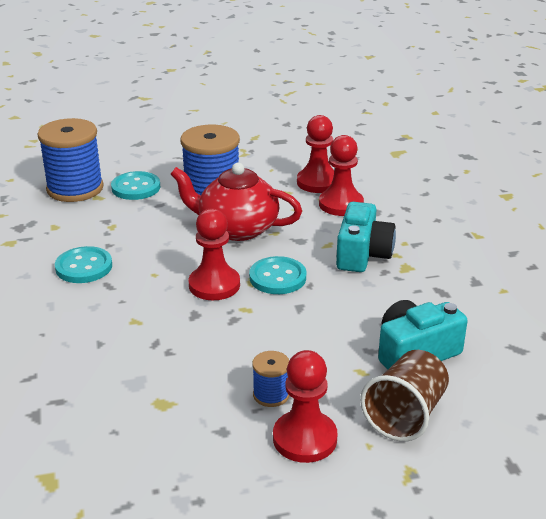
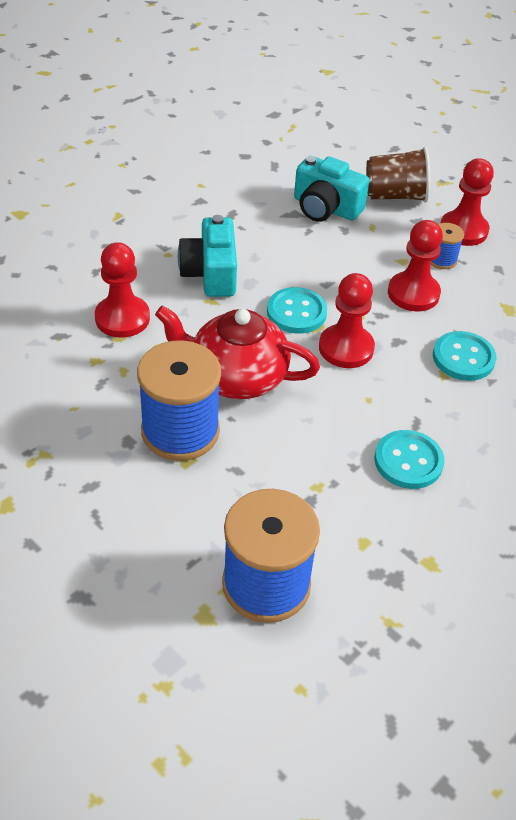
camera: 125 degrees left, 15 degrees up
(136, 187) = (215, 518): turquoise button -> turquoise button (463, 358)
(236, 229) = (236, 377): red teapot -> red teapot turned 120 degrees clockwise
(318, 182) = (82, 354): red pawn -> red pawn (413, 293)
(362, 254) = (210, 273): turquoise camera -> turquoise camera turned 75 degrees counterclockwise

